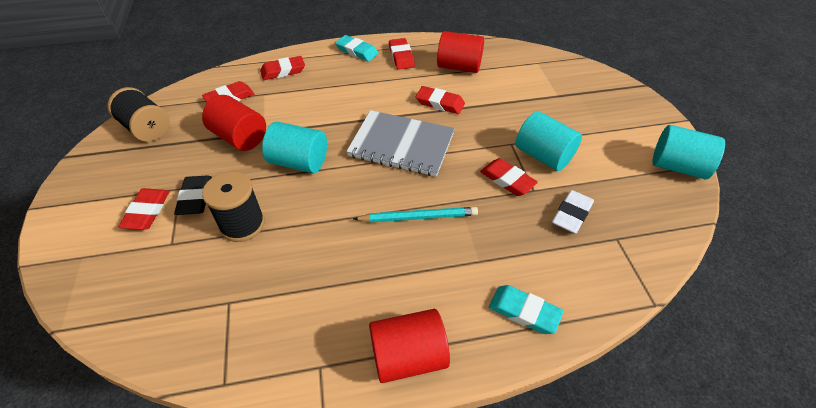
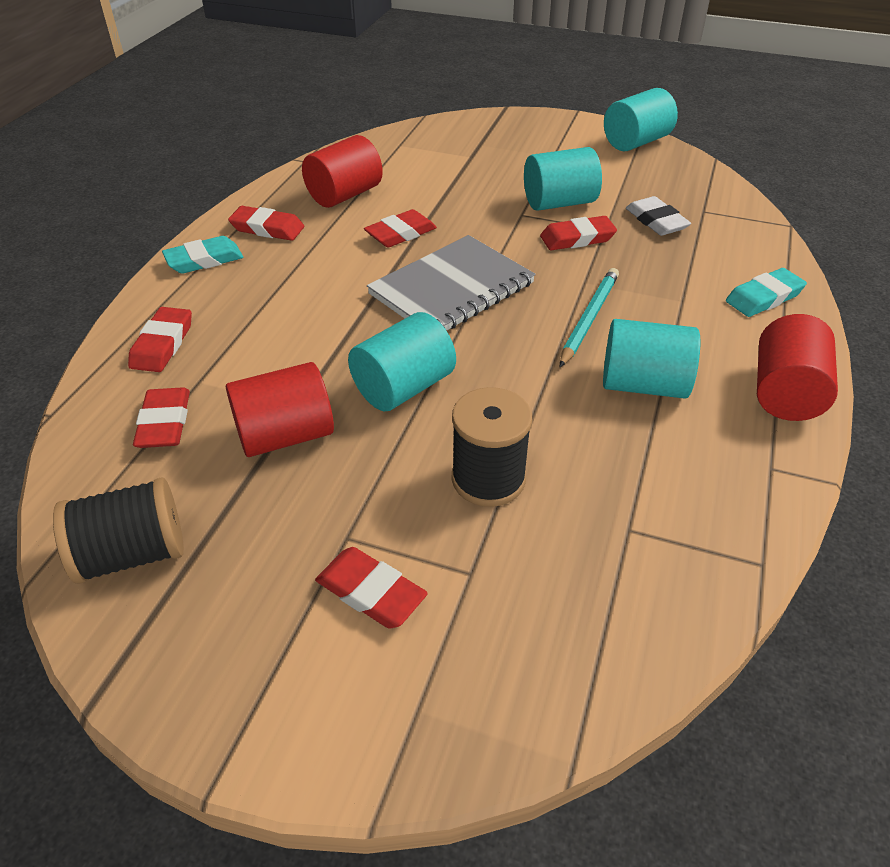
camera: 60 degrees left, 5 degrees down
(195, 198) = (387, 521): black eraser -> none
(366, 268) = (643, 385): none -> turquoise cylinder

